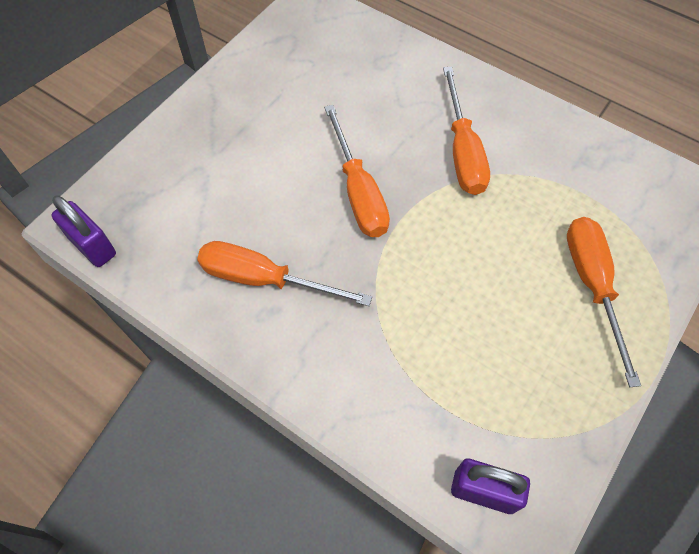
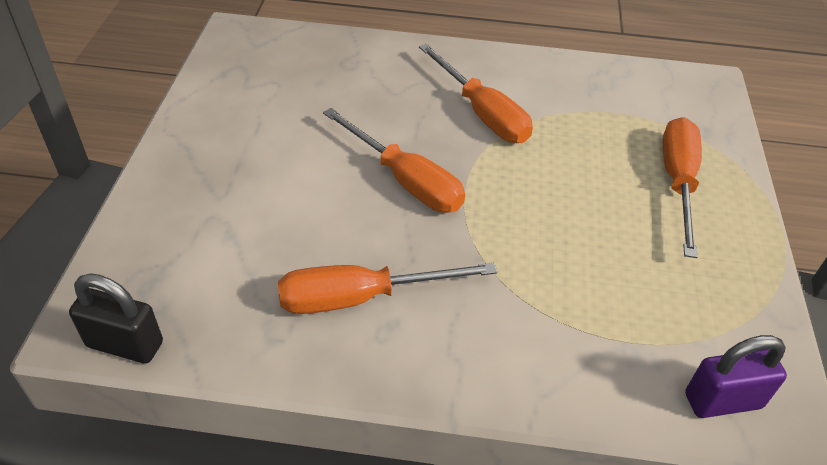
camera: 30 degrees left, 15 degrees down
(93, 246) = (125, 344): purple padlock -> black padlock
(592, 285) = (678, 182): orange screwdriver -> orange screwdriver turned 45 degrees clockwise

